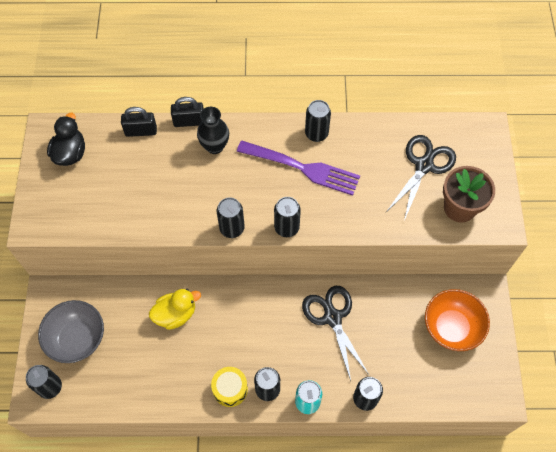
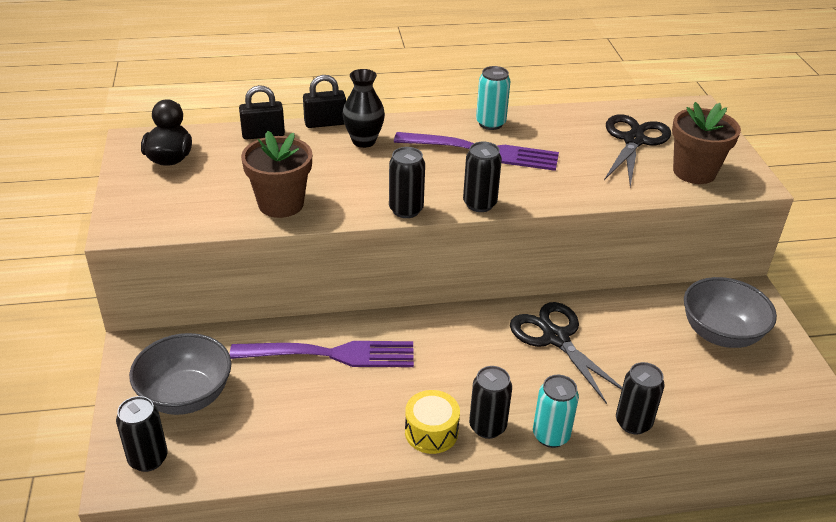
camera: 10 degrees left, 25 degrees down
(144, 212) = (281, 204): none -> brown flower pot
(175, 314) = (331, 354): yellow duck -> purple fork
(316, 134) = (490, 123): black can -> turquoise can
(451, 327) = (720, 333): orange bowl -> grey bowl

